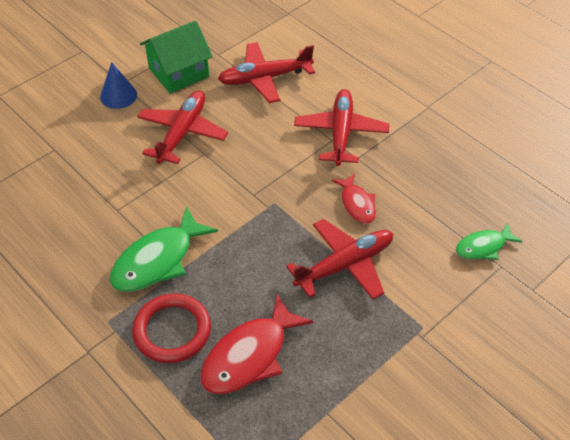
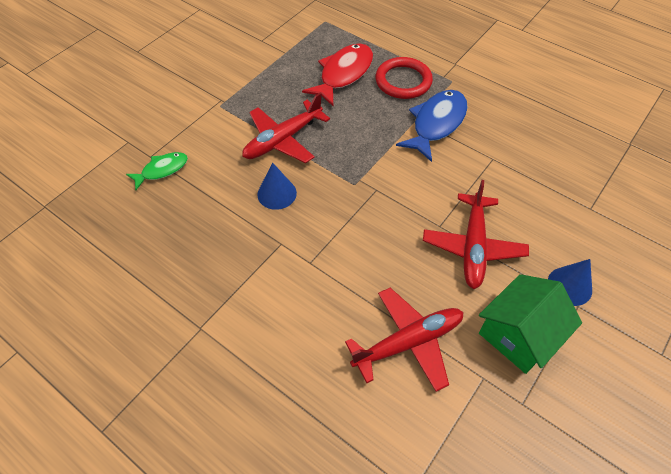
camera: 170 degrees right, 5 degrees up
(157, 260) = (436, 124): green fish -> blue fish
(341, 133) = (301, 272): red plane -> none
(357, 204) = (277, 193): red fish -> blue cone

